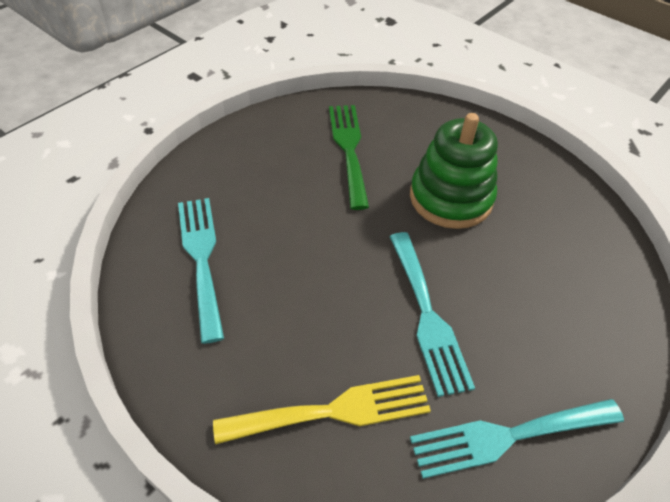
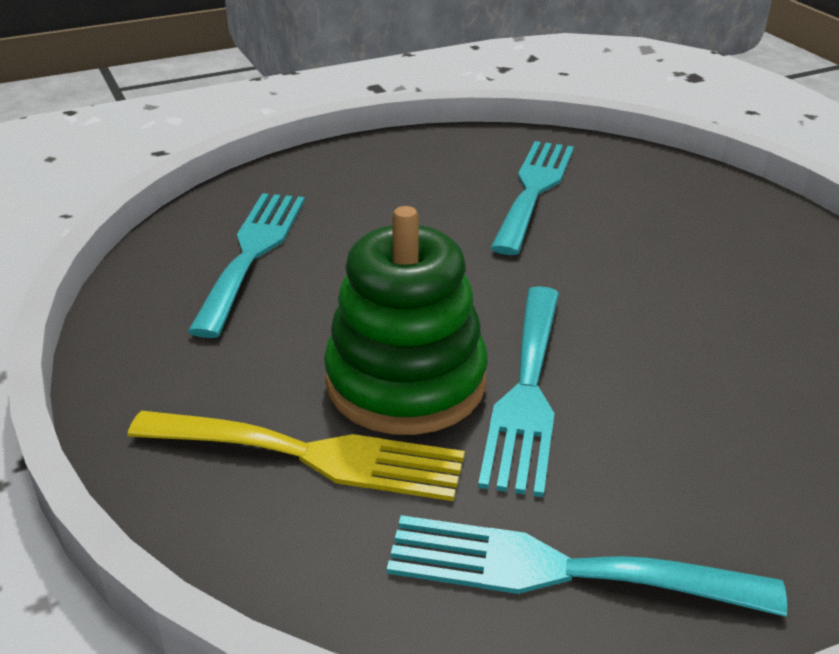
camera: 25 degrees right, 15 degrees down
(349, 149) = (534, 190): green fork -> turquoise fork
(450, 198) = (656, 273): green stacking toy -> green stacking toy (406, 382)

